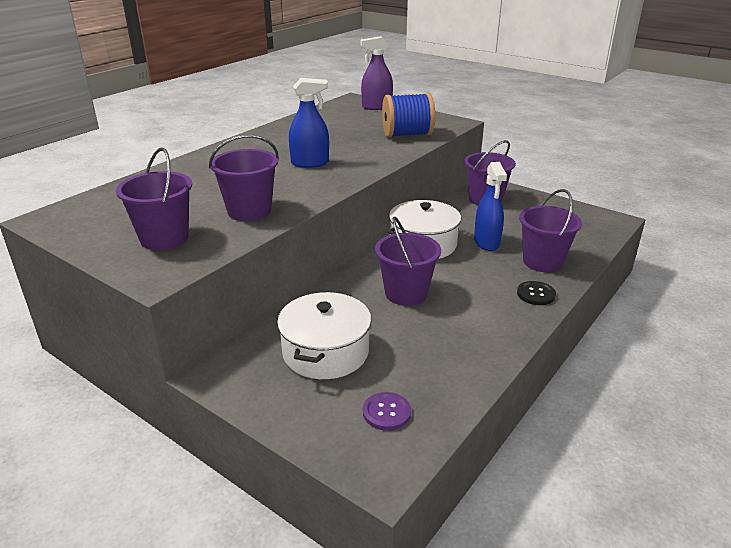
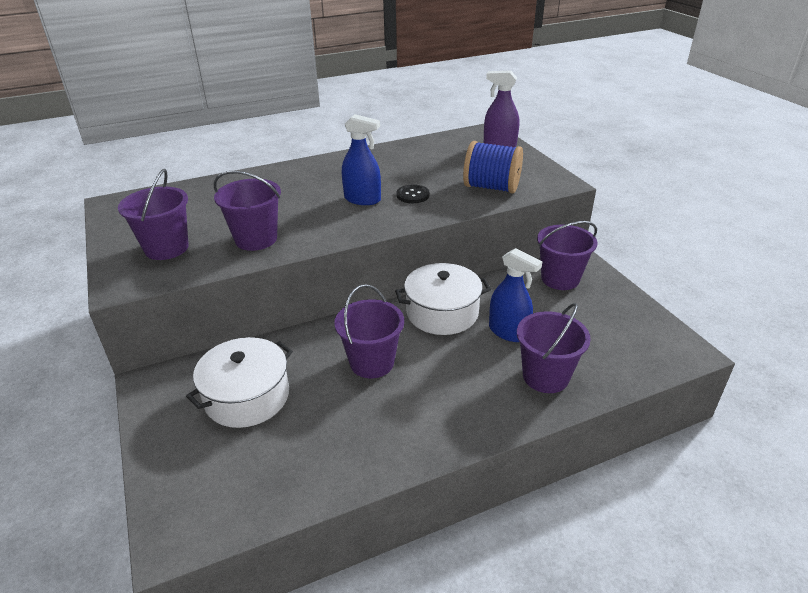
camera: 30 degrees right, 5 degrees up
(386, 412) = (234, 480): purple button -> none
(486, 242) = (508, 332): blue spray bottle -> blue spray bottle turned 75 degrees counterclockwise
(536, 294) = (497, 413): black button -> black button (413, 195)

